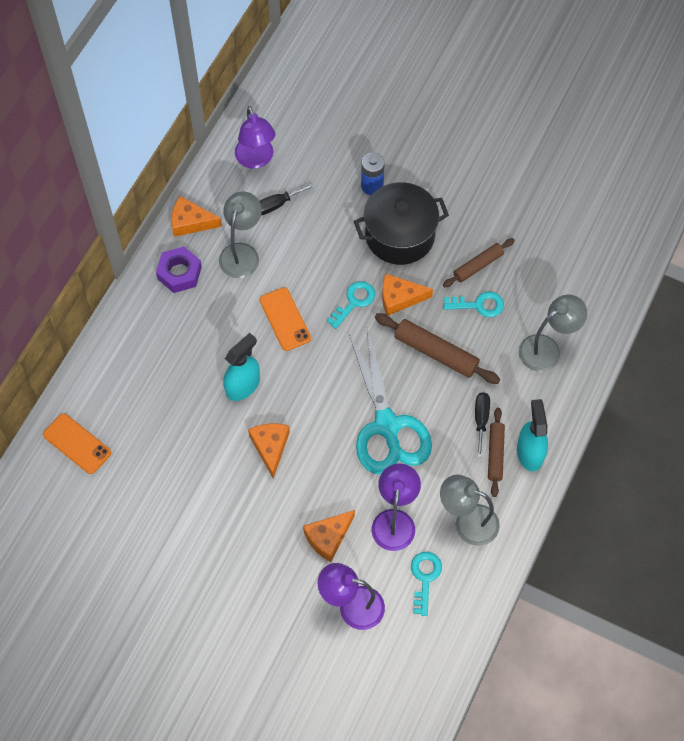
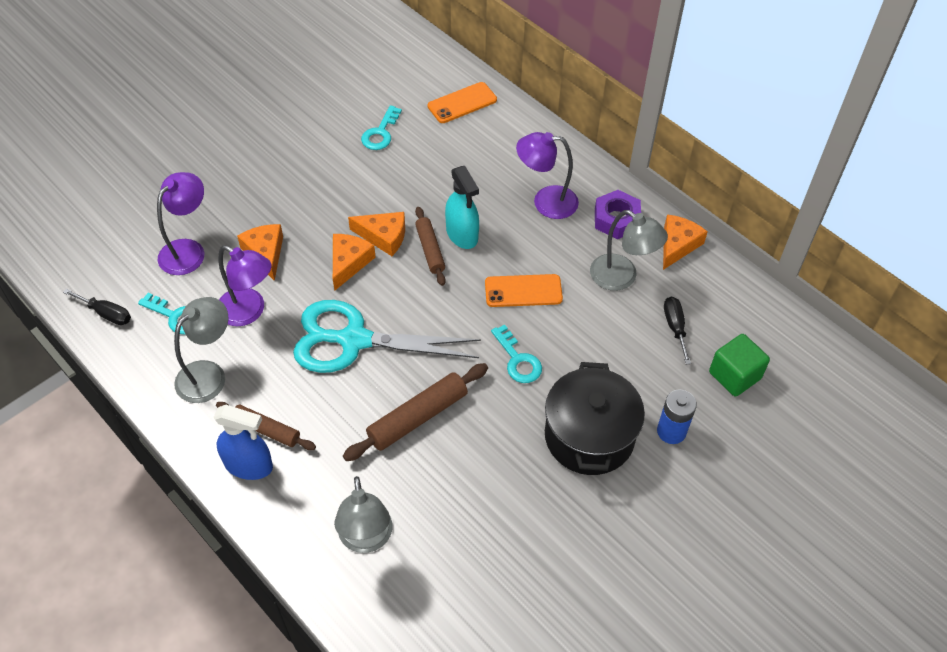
camera: 110 degrees right, 10 degrees down
(256, 159) = (745, 326): purple lamp -> purple lamp (546, 202)
(305, 157) = (734, 375): none -> green cube
(399, 298) = (504, 406): orange cheese -> orange cheese (349, 263)
(478, 266) = (513, 507): brown rolling pin -> brown rolling pin (430, 250)
(479, 305) = (459, 486): turquoise key -> turquoise key (380, 133)
(481, 420) = (313, 431): black screwdriver -> black screwdriver (106, 313)
(530, 452) = (249, 465): turquoise spray bottle -> blue spray bottle

